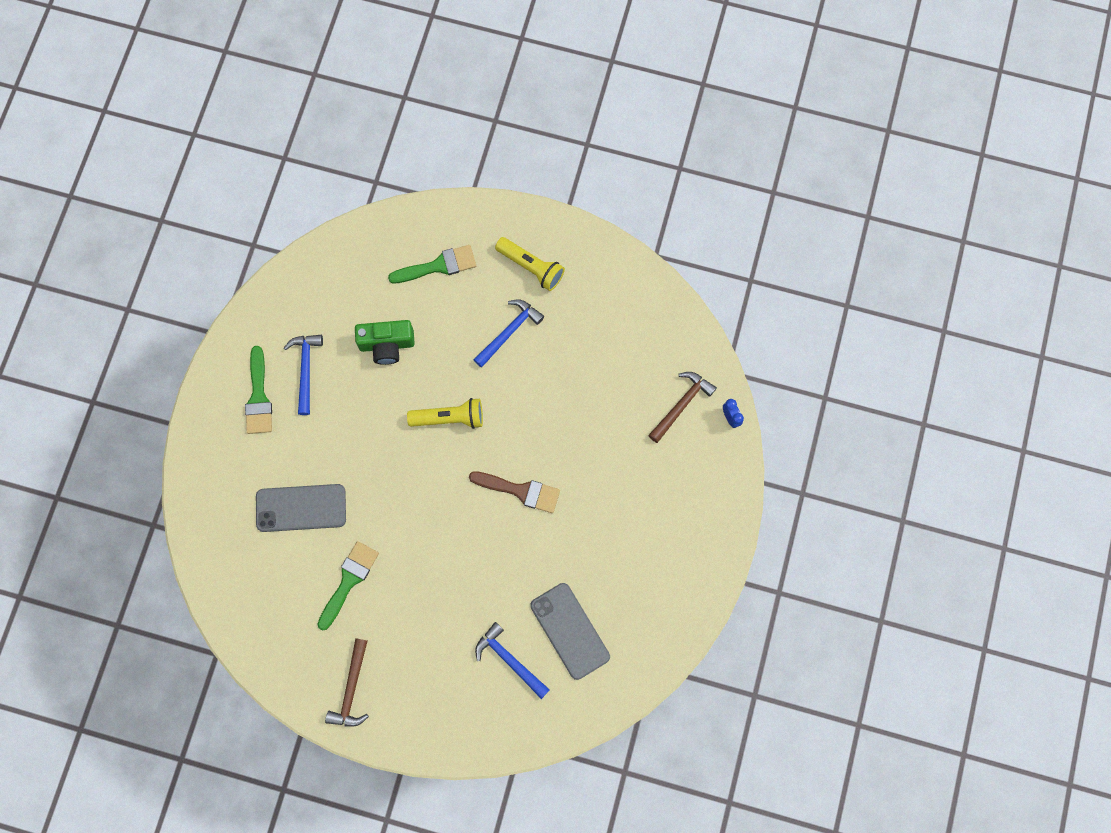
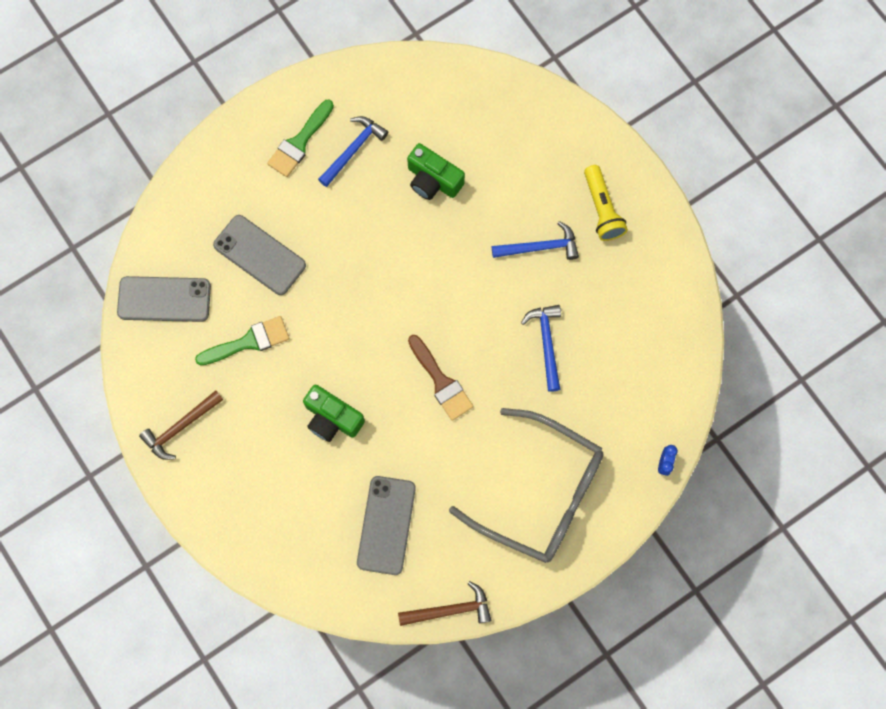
camera: 40 degrees right, 0 degrees up
(254, 602) = (164, 299): none -> grey phone
(438, 266) = (527, 149): green brush -> none
(449, 418) = (433, 278): yellow flashlight -> none
(462, 585) = (332, 418): none -> green camera
(509, 660) = (320, 507): blue hammer -> blue hammer (546, 343)
(661, 512) = (540, 493): none -> grey glasses
(681, 405) = (632, 419): brown hammer -> brown hammer (450, 610)

